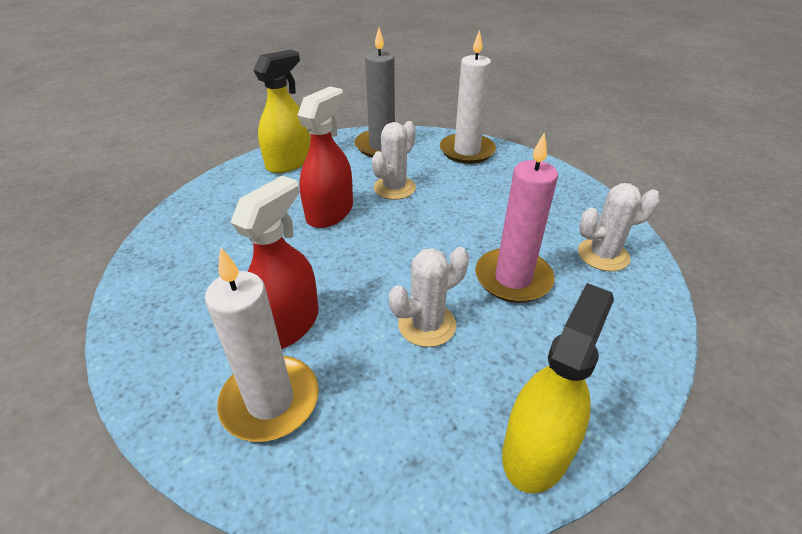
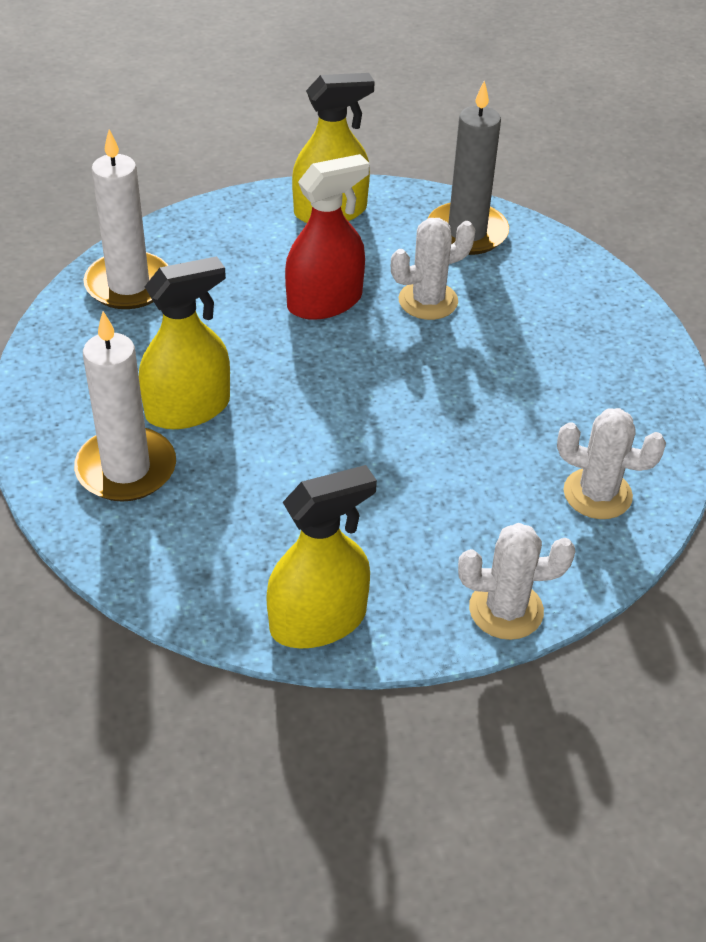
camera: 30 degrees right, 5 degrees up
(287, 325) = (188, 408): red spray bottle -> yellow spray bottle
(427, 325) = (320, 472): white cactus -> white cactus (506, 610)
(467, 151) = (575, 285): white candle -> white candle (128, 285)
(513, 278) = (459, 469): pink candle -> none

